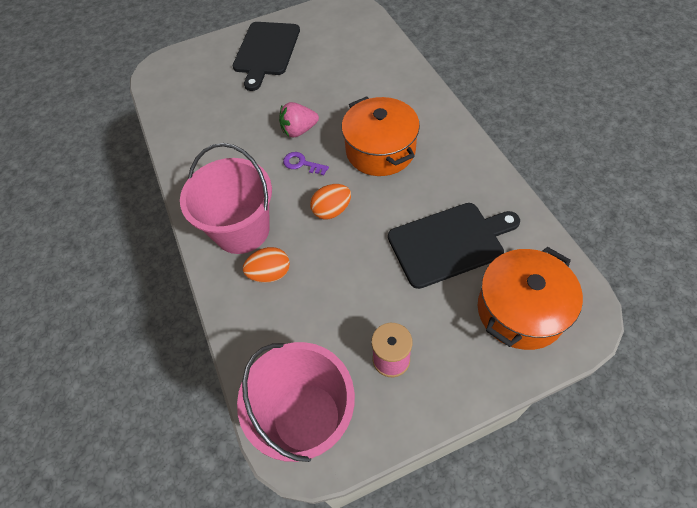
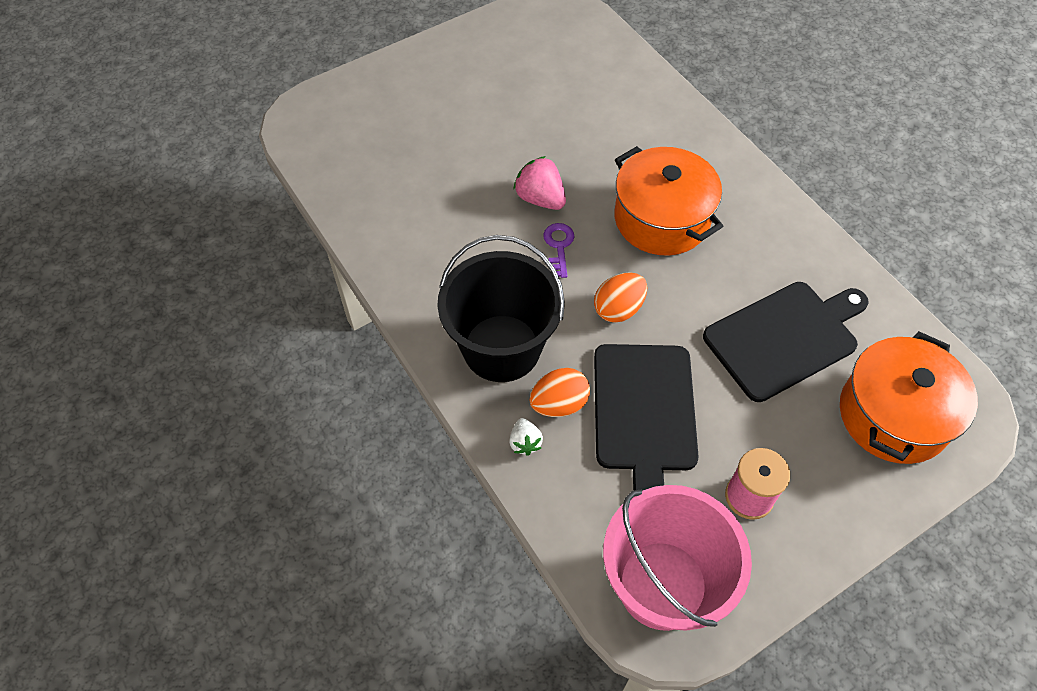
camera: 15 degrees left, 0 degrees up
(238, 298) = (525, 442): none -> white strawberry
(242, 230) = (501, 348): pink bucket -> black bucket
(266, 51) = (457, 82): black cutting board -> black cutting board (644, 413)
(299, 130) = (540, 198): pink strawberry -> pink strawberry turned 75 degrees clockwise
(302, 164) = (559, 247): purple key -> purple key turned 75 degrees clockwise

